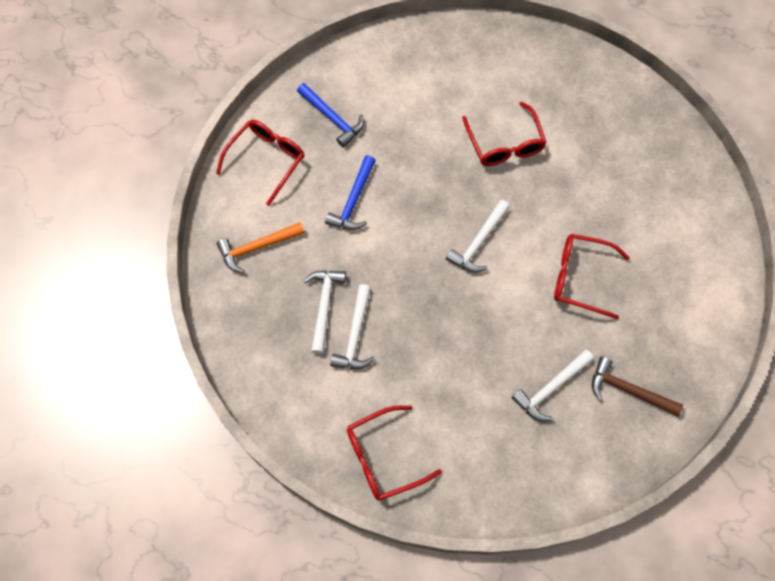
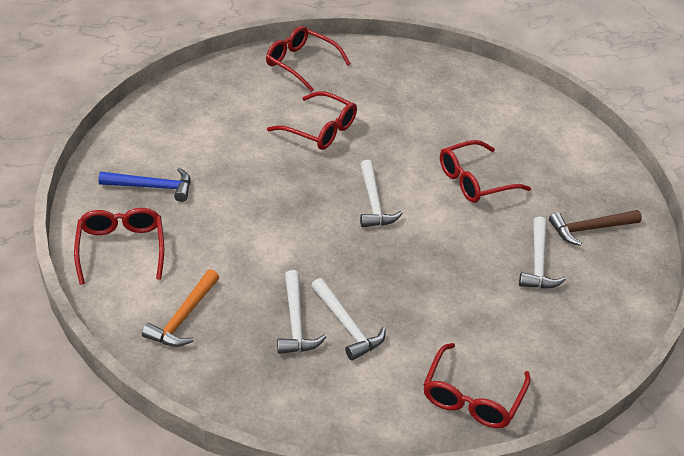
camera: 45 degrees left, 25 degrees down
(324, 306) = (295, 322): white hammer -> white hammer turned 150 degrees counterclockwise
(353, 201) = (236, 233): blue hammer -> none
(554, 64) = (301, 64): none -> red glasses

